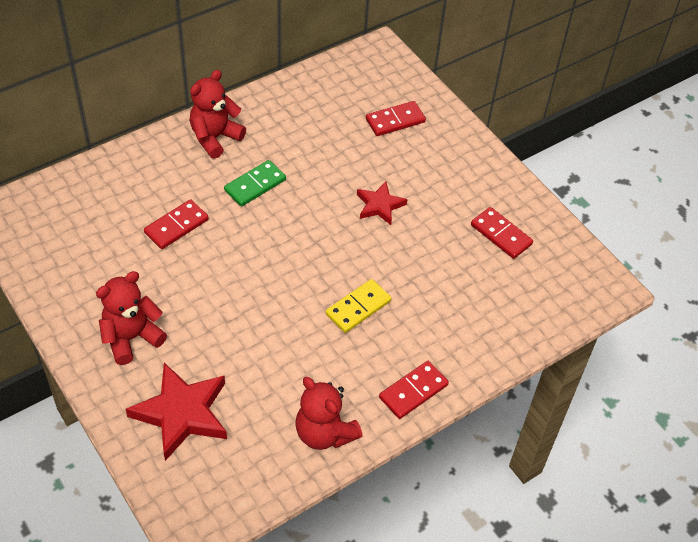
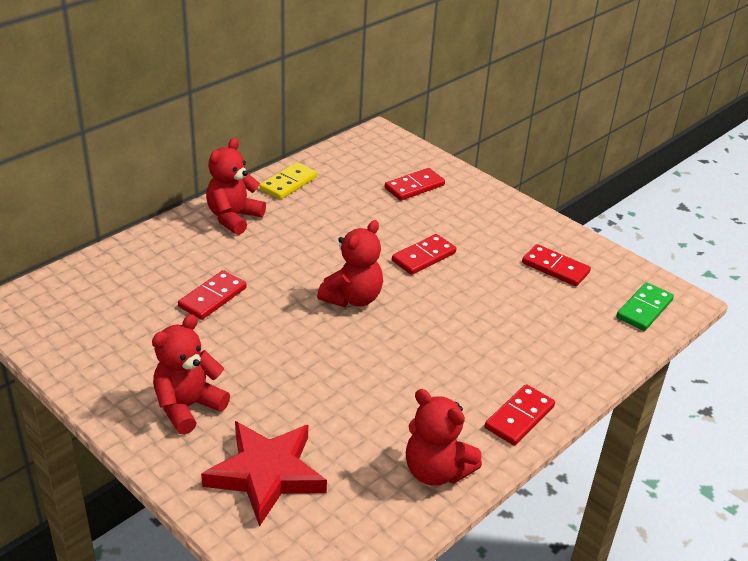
camera: 10 degrees left, 15 degrees down
(255, 185) = (288, 253): green domino -> green domino (644, 309)
(301, 244) = (352, 298): none -> red teddy bear
(358, 308) = (432, 348): yellow domino -> yellow domino (288, 183)
(379, 205) = (423, 257): red star -> red domino

